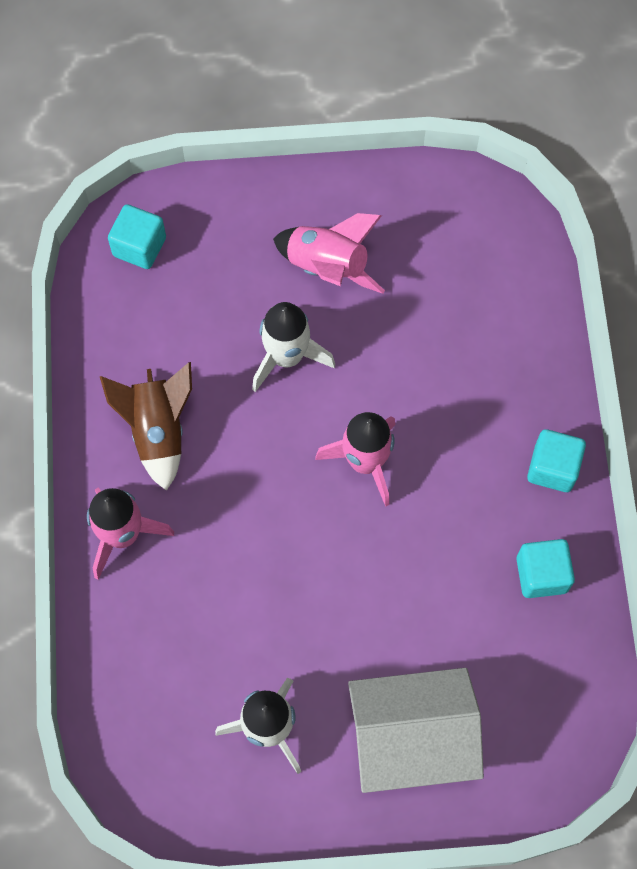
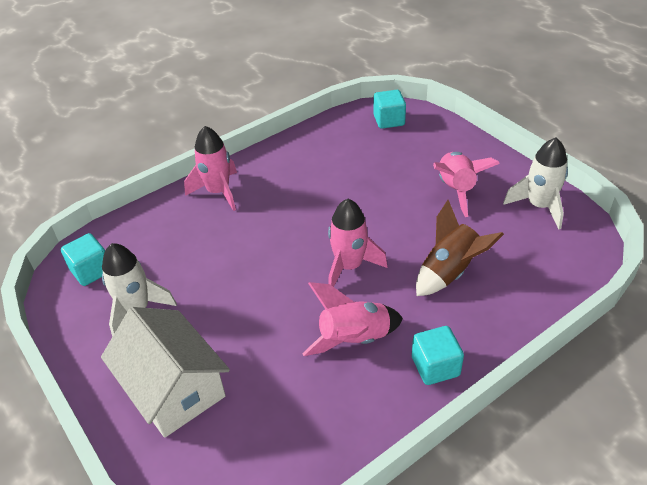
camera: 60 degrees right, 25 degrees down
(158, 431) = (290, 175): brown rocket -> brown rocket (449, 272)
(287, 356) = (383, 201): white rocket -> white rocket (539, 206)
(469, 521) = (354, 339): none -> pink rocket
(541, 574) = (349, 402): turquoise cube -> turquoise cube (91, 271)

